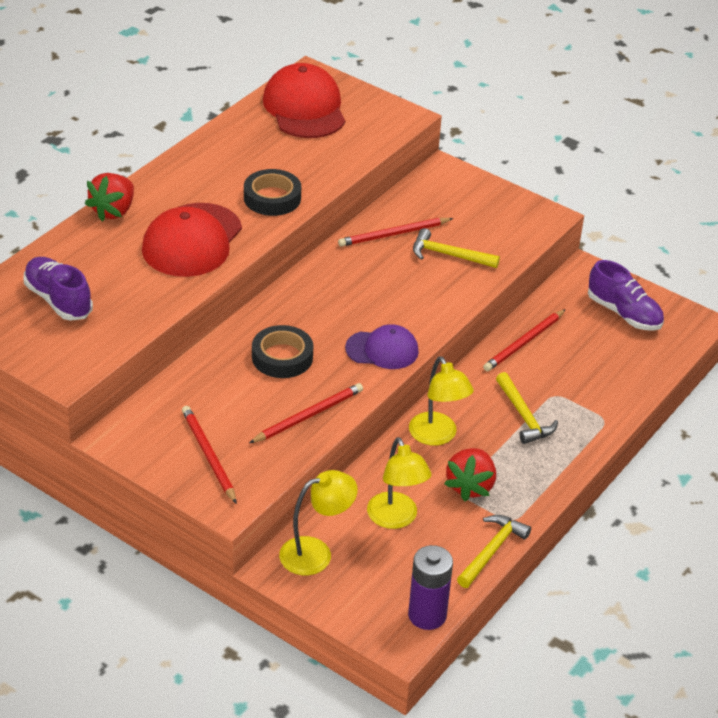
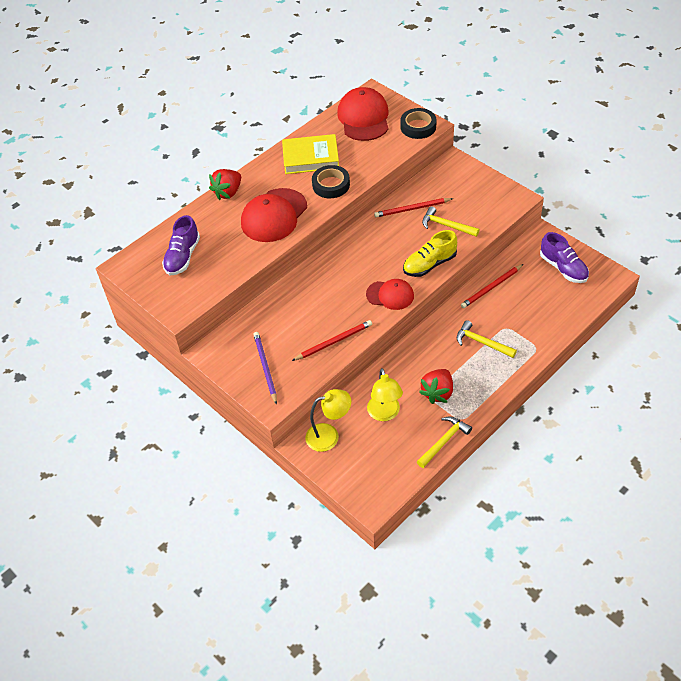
camera: 15 degrees right, 10 degrees up
(58, 300) = (183, 257): purple shoe -> purple shoe turned 135 degrees counterclockwise
(208, 455) = (265, 367): red pencil -> purple pencil
(234, 162) = (310, 158): none -> yellow book
(282, 357) = (324, 298): black tape -> black tape (418, 127)
(382, 350) = (390, 295): purple cap -> red cap
(427, 615) = (393, 486): purple battery -> none
(433, 307) = (429, 264): none -> yellow shoe
(437, 436) = (422, 355): yellow lamp -> none
(523, 416) = (482, 342): yellow hammer -> yellow hammer turned 135 degrees clockwise

